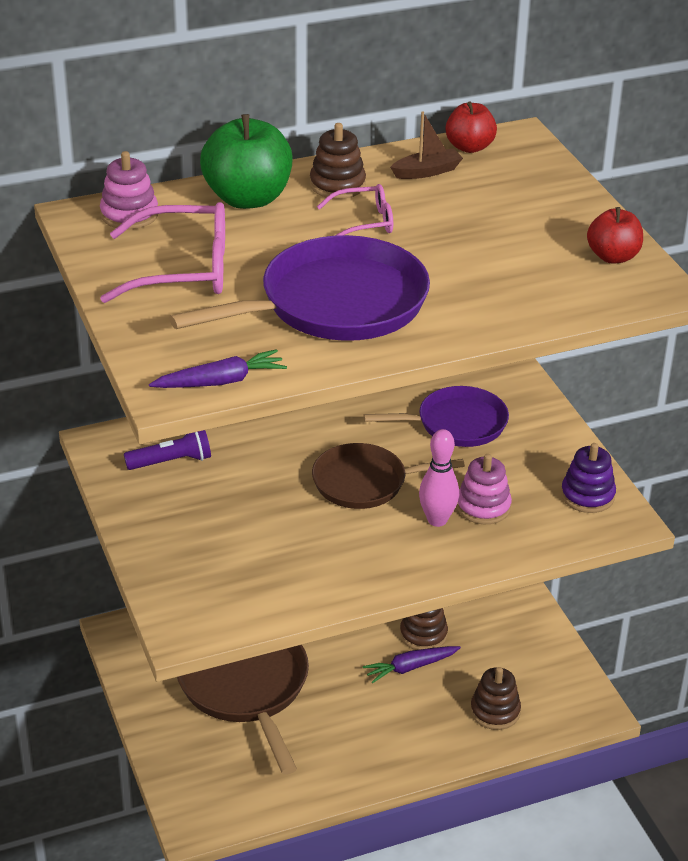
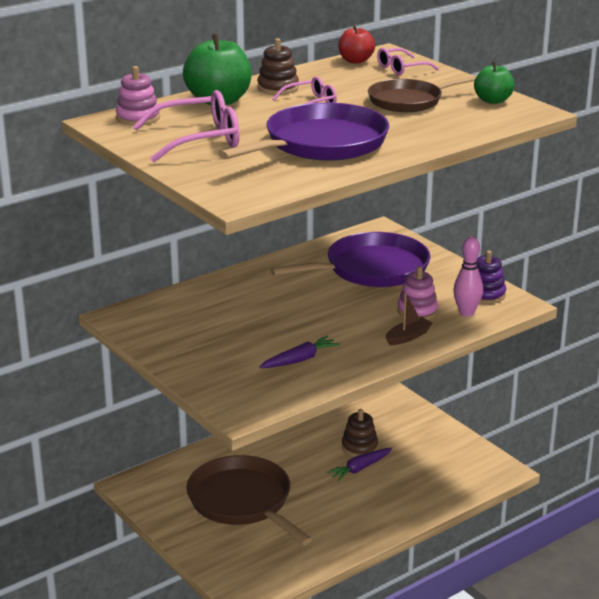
camera: 15 degrees left, 10 degrees down
(171, 461) = (176, 319): purple flashlight -> none
(220, 382) = (269, 190): purple carrot -> purple carrot (299, 360)
(364, 482) = (325, 310): brown pan -> brown pan (408, 101)
(427, 172) = (335, 75): brown boat -> brown boat (408, 337)
(437, 520) = (389, 323): pink bowling pin -> pink bowling pin (466, 313)
(457, 424) = (372, 269): purple pan -> purple pan, size x1.54
(495, 711) = (433, 484): brown stacking toy -> none
(522, 172) = (401, 68): none -> pink glasses
(613, 257) = (493, 100): red apple -> green apple

